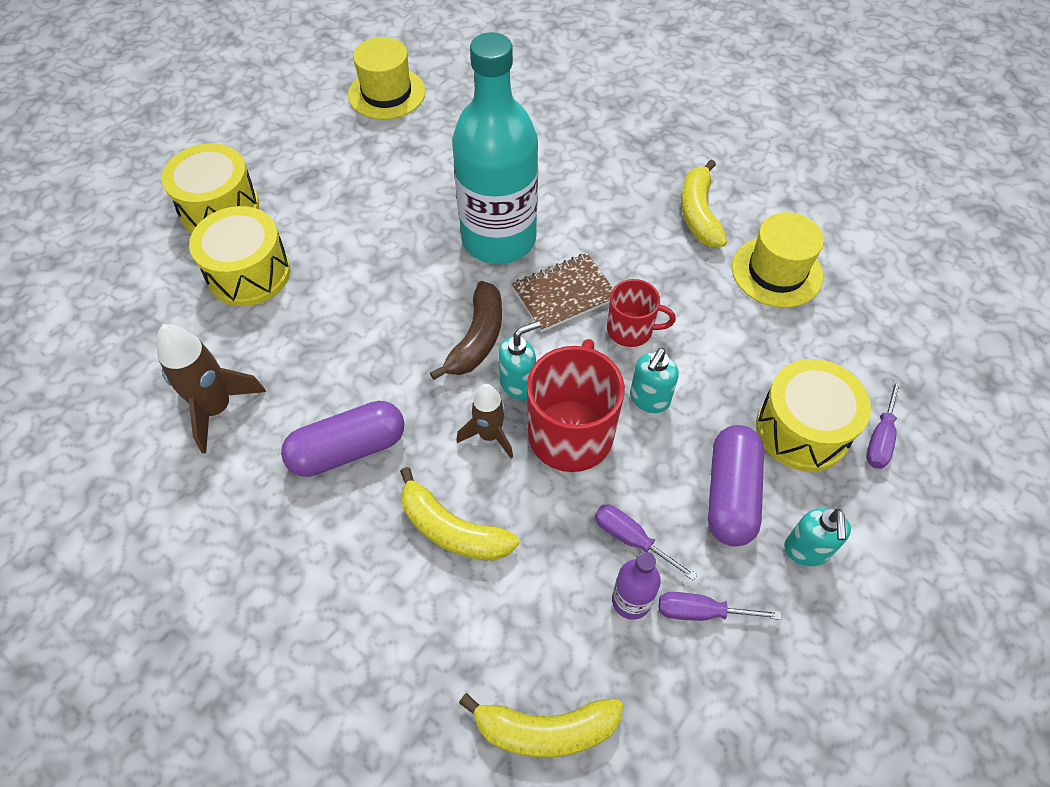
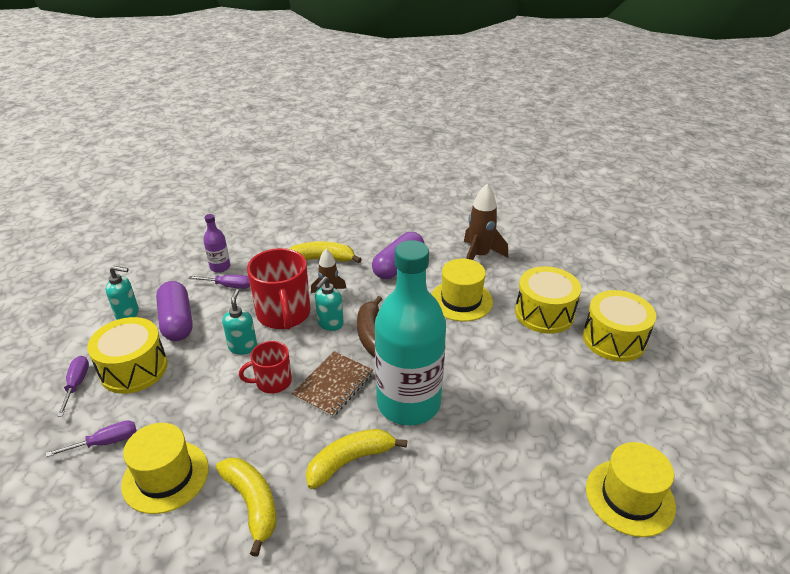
camera: 150 degrees right, 20 degrees down
(324, 340) = (461, 300): none -> yellow hat
(545, 729) = (242, 225): yellow banana -> yellow banana (350, 461)
(701, 612) = (183, 275): purple screwdriver -> purple screwdriver (106, 442)
(806, 550) = (128, 314): turquoise soap dispenser -> turquoise soap dispenser turned 120 degrees clockwise

